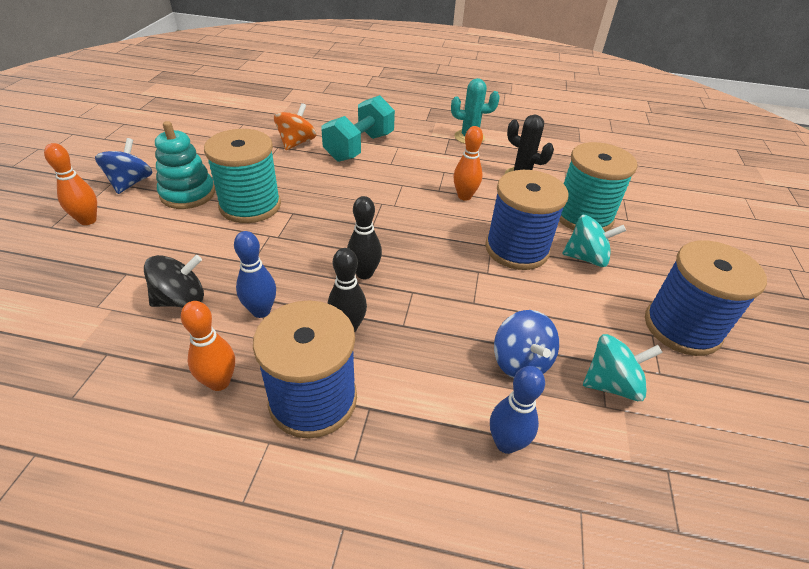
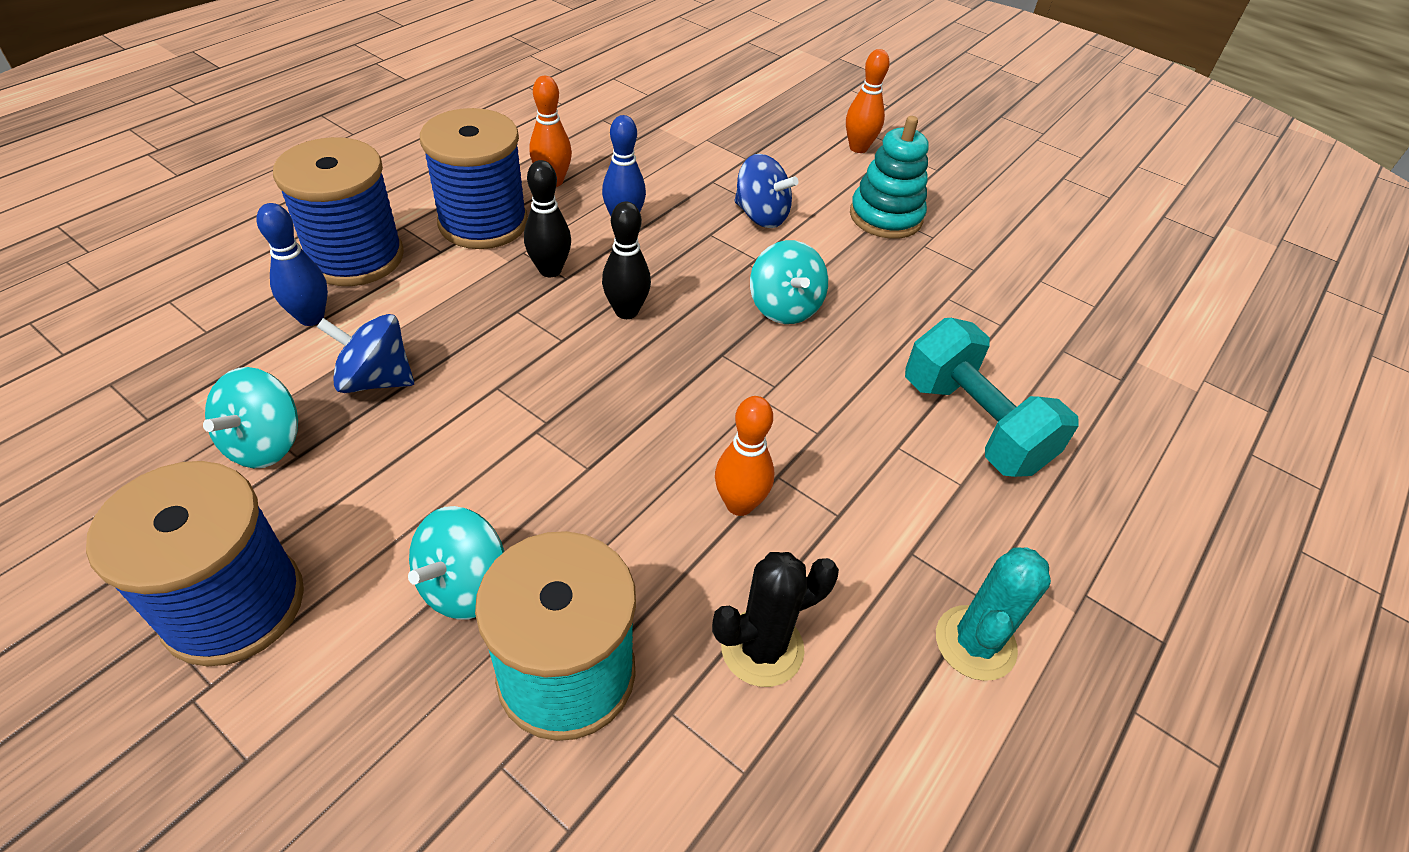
camera: 115 degrees right, 5 degrees up
(130, 183) = (930, 181): blue spinning top -> blue spinning top (761, 216)
(181, 300) = (680, 181): black spinning top -> none
(250, 205) = (833, 258): turquoise spool -> none
(296, 143) = (1009, 349): orange spinning top -> none
(313, 213) = (784, 307): none -> turquoise spinning top
(516, 249) = (556, 497): blue spool -> blue spool (355, 257)

